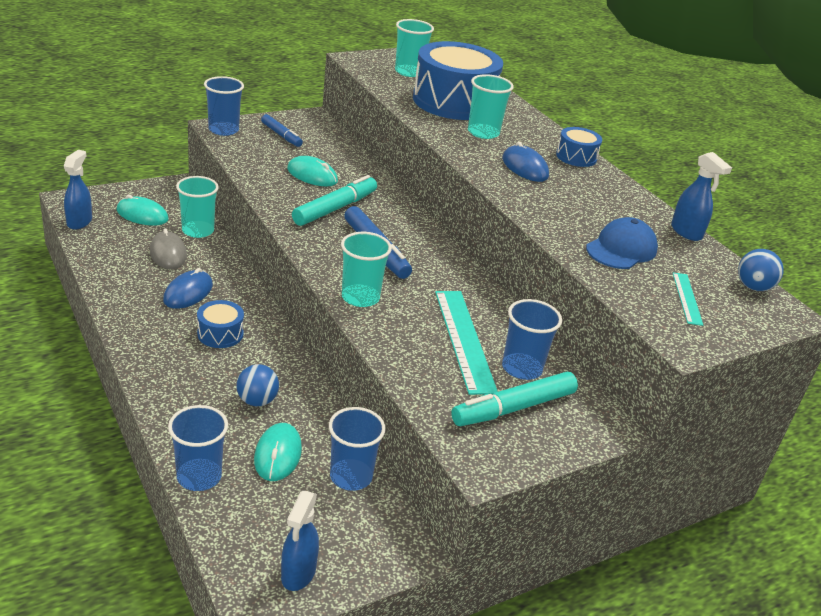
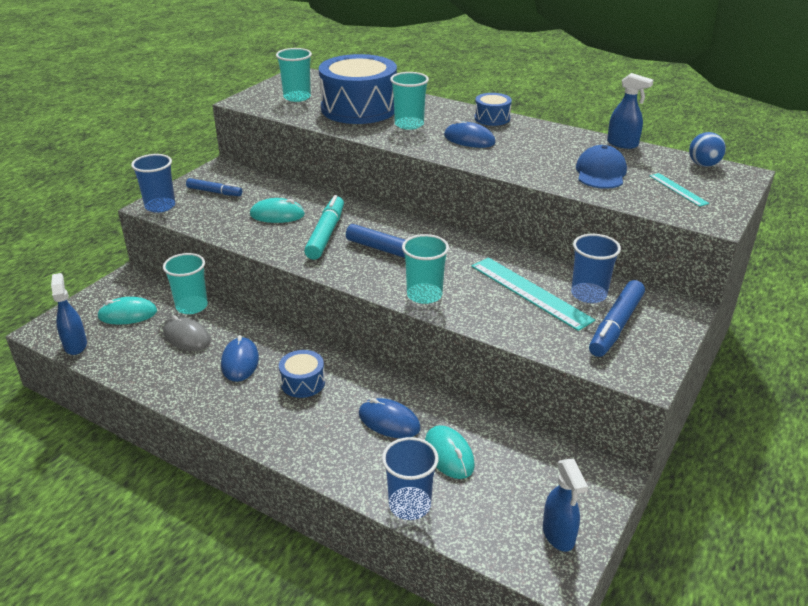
camera: 25 degrees left, 0 degrees up
(257, 401) = (389, 421): blue ball -> blue mouse
(351, 476) = (517, 442): blue cup -> none
(514, 408) = (616, 325): turquoise marker -> blue marker

